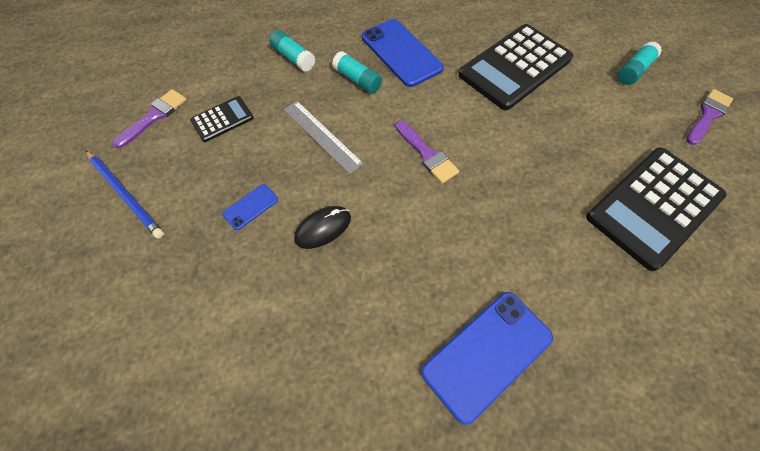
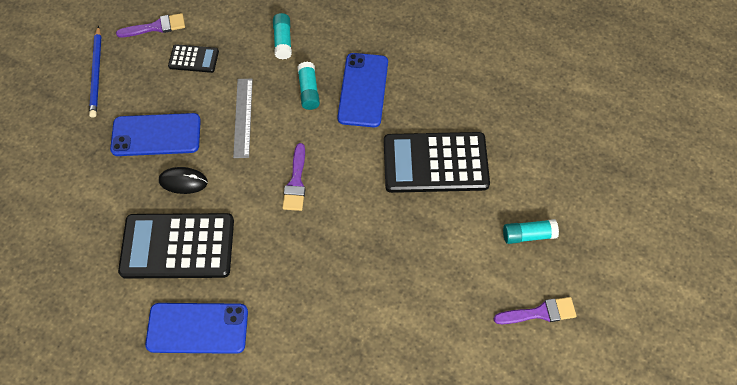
camera: 40 degrees right, 0 degrees up
(251, 207) = (156, 135): blue phone -> blue phone, size x2.10
(653, 206) = (406, 337): black calculator -> black calculator (178, 246)

